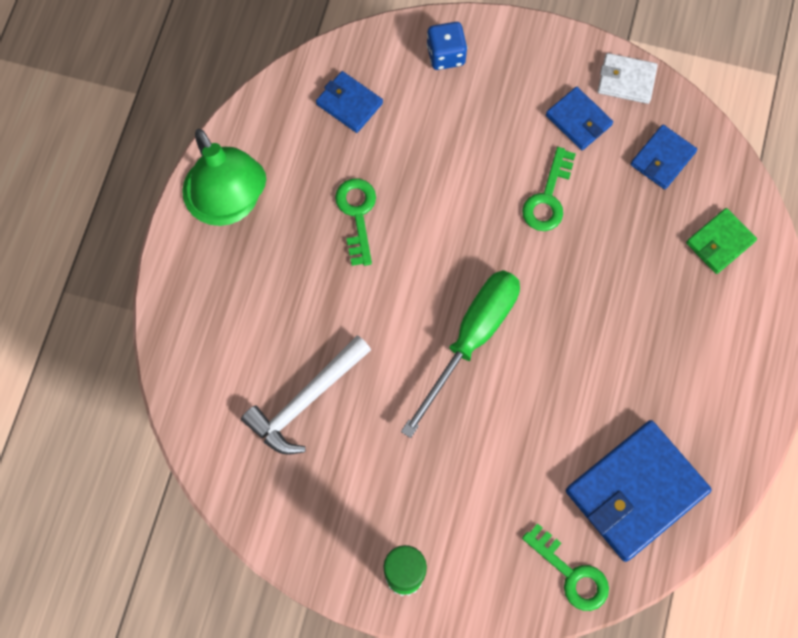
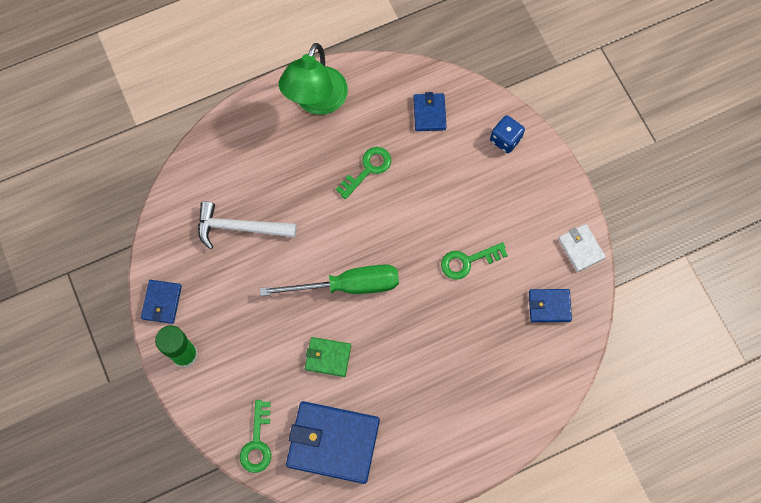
camera: 50 degrees right, 0 degrees up
(578, 120) = (531, 241): blue wallet -> blue wallet (162, 302)
(720, 242) = (525, 378): green wallet -> green wallet (328, 357)

